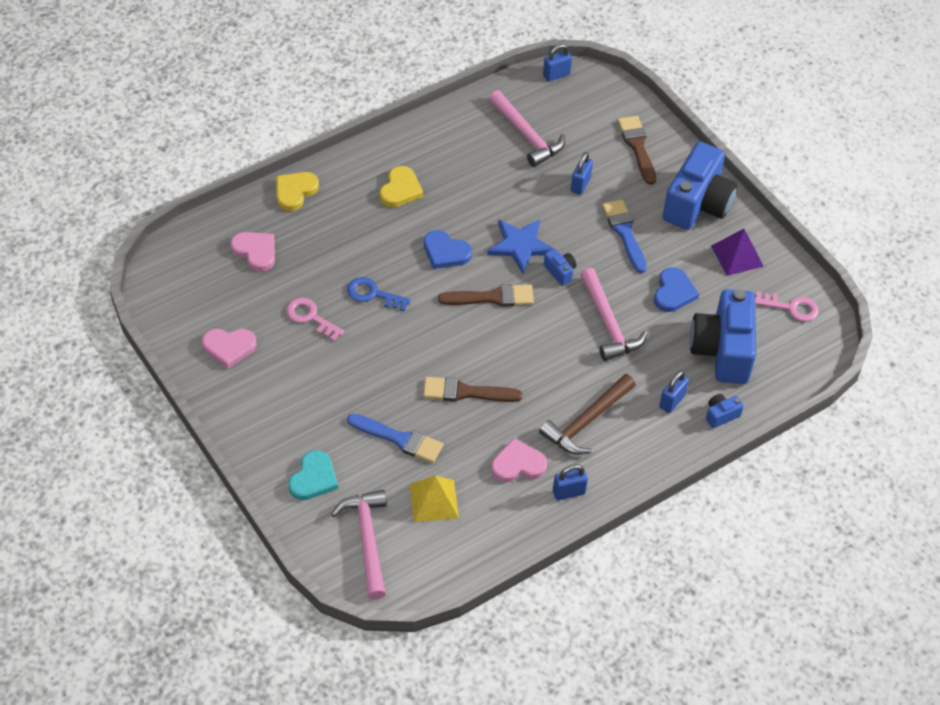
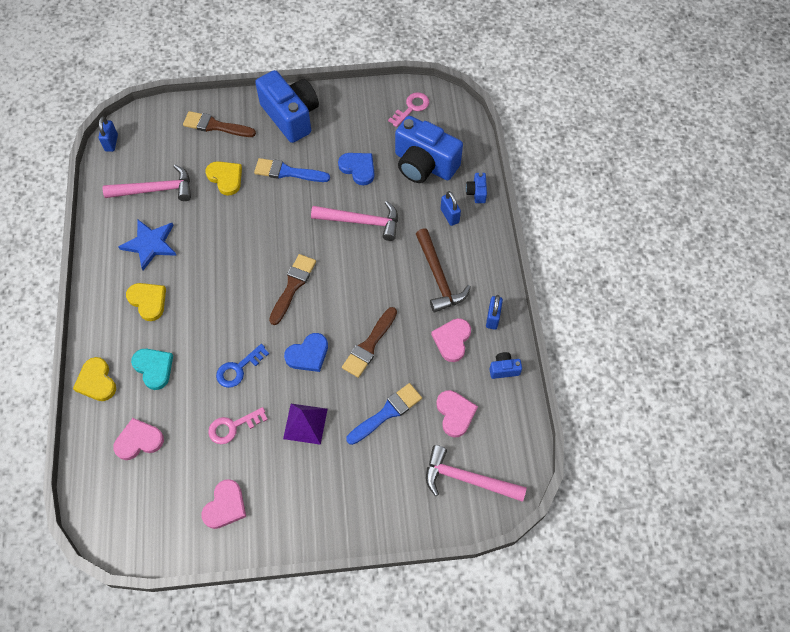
camera: 60 degrees left, 10 degrees up
(313, 478) = (391, 494): turquoise heart -> turquoise heart (154, 368)
(434, 500) = (455, 414): yellow pyramid -> pink heart
(445, 252) = (230, 298): blue heart -> blue heart (308, 354)
(520, 245) = (256, 244): blue star -> blue star (150, 244)
(560, 272) = (297, 230): blue camera -> blue camera (504, 369)
(580, 185) = (226, 178): blue padlock -> yellow heart
(737, 256) = (350, 116): purple pyramid -> purple pyramid (305, 423)

